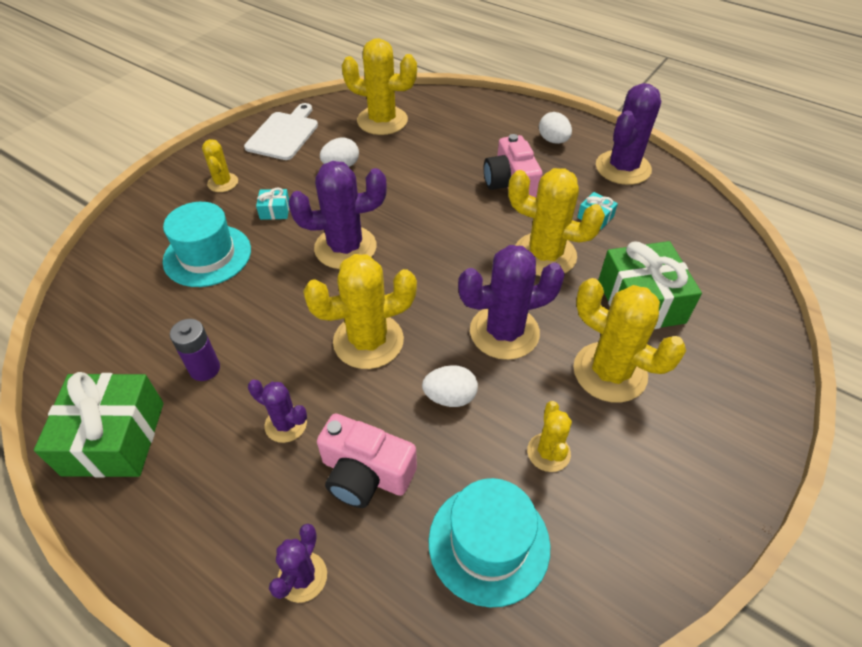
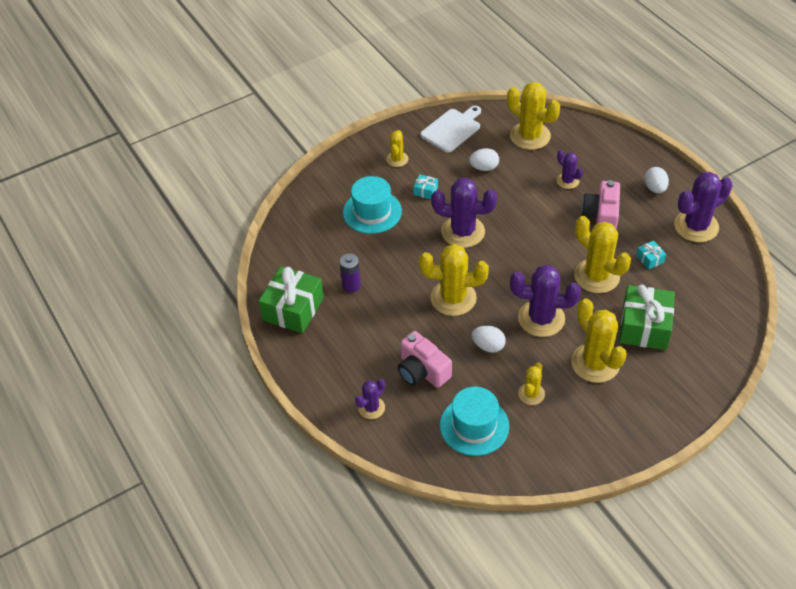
camera: 25 degrees right, 0 degrees up
(286, 424) = (387, 331): purple cactus -> purple cactus (567, 181)

